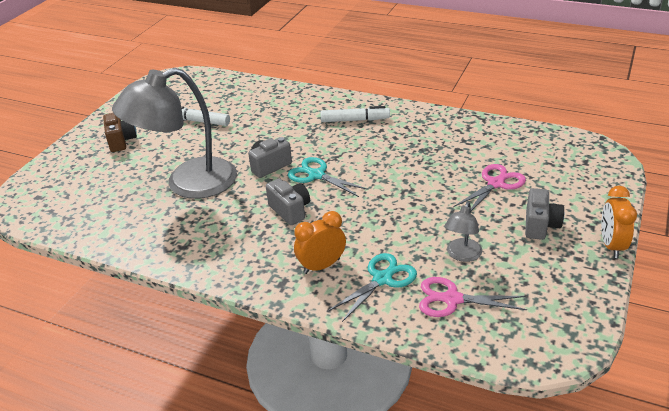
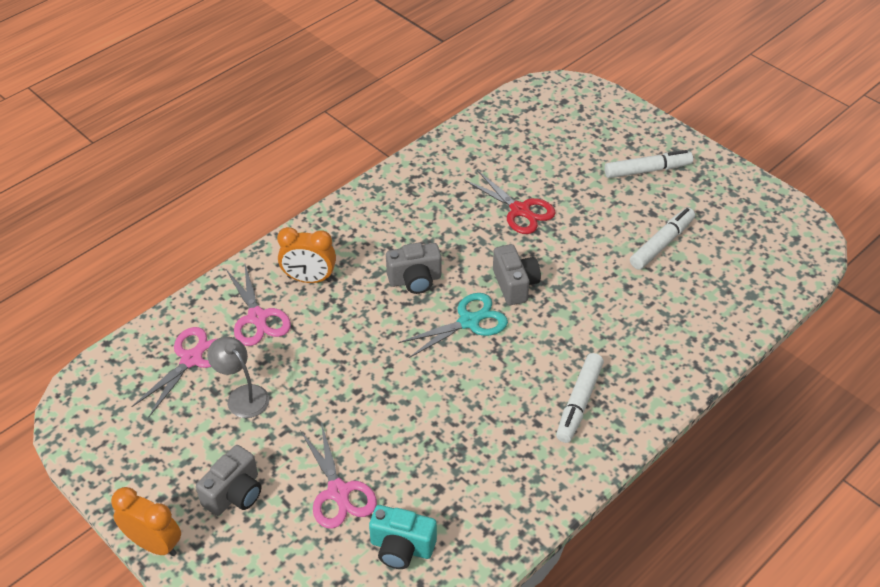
camera: 110 degrees right, 10 degrees up
(121, 141) = (647, 170): brown camera -> white marker
(188, 184) = (520, 210): grey lamp -> red scissors
(321, 266) = (309, 279): orange clock -> orange clock turned 105 degrees clockwise
(382, 279) = (257, 317): turquoise scissors -> pink scissors
(508, 150) = (401, 548): none -> turquoise camera
(540, 225) = (234, 494): grey camera -> grey camera turned 90 degrees counterclockwise

